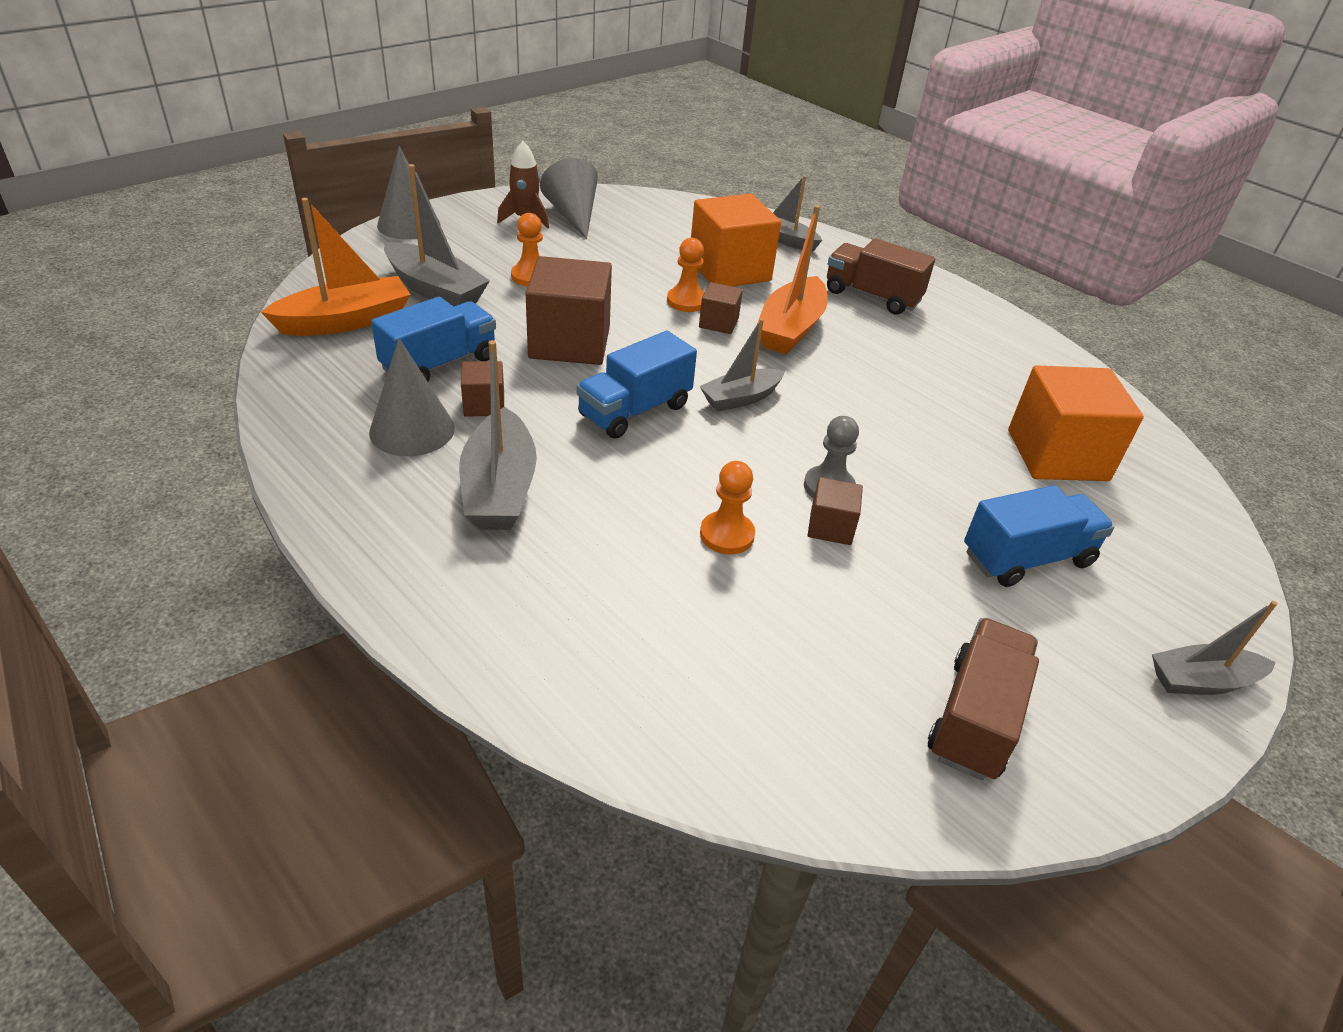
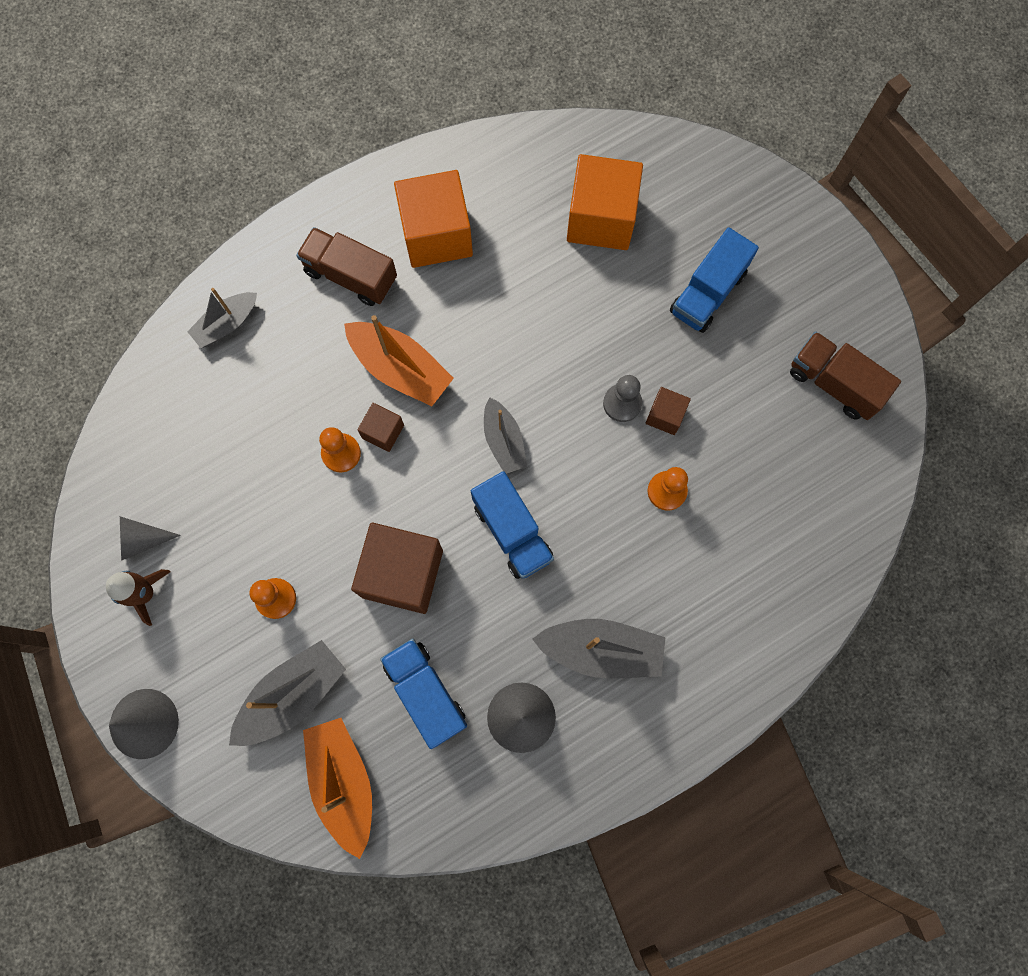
camera: 75 degrees left, 35 degrees up
(484, 405) = (492, 656): brown cube -> none
(573, 215) = (142, 540): grey cone -> grey cone, size x0.66
(729, 270) = (285, 398): orange cube -> orange cube (436, 234)
(872, 296) = (351, 275): brown truck -> brown truck turned 75 degrees clockwise
(1027, 558) = (707, 293): blue truck -> blue truck turned 135 degrees counterclockwise
(1202, 681) = (818, 237): grey boat -> none

